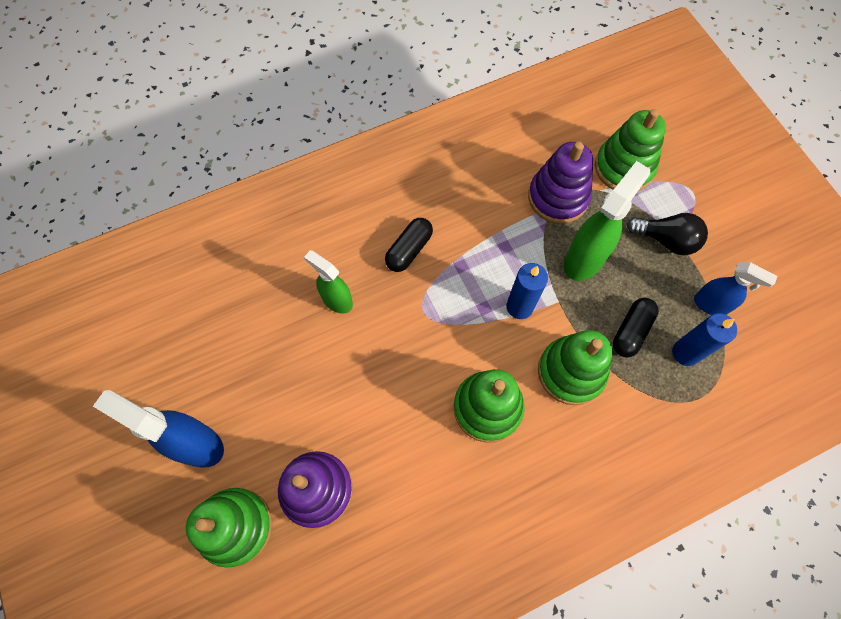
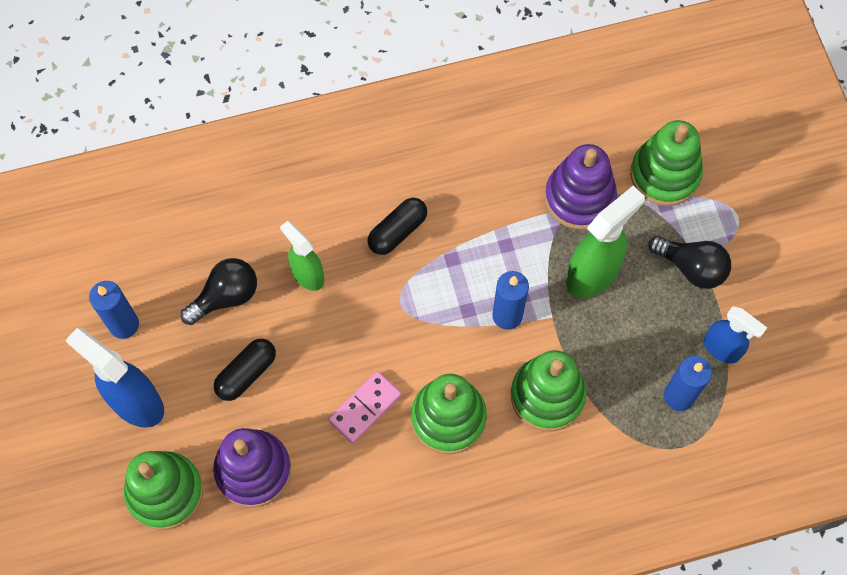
camera: 10 degrees right, 0 degrees up
(176, 373) = (124, 325): none -> blue candle
(266, 331) = (225, 296): none -> black light bulb
(410, 412) = (365, 408): none -> pink domino
(631, 331) = (625, 363): black capsule -> black capsule (246, 373)

